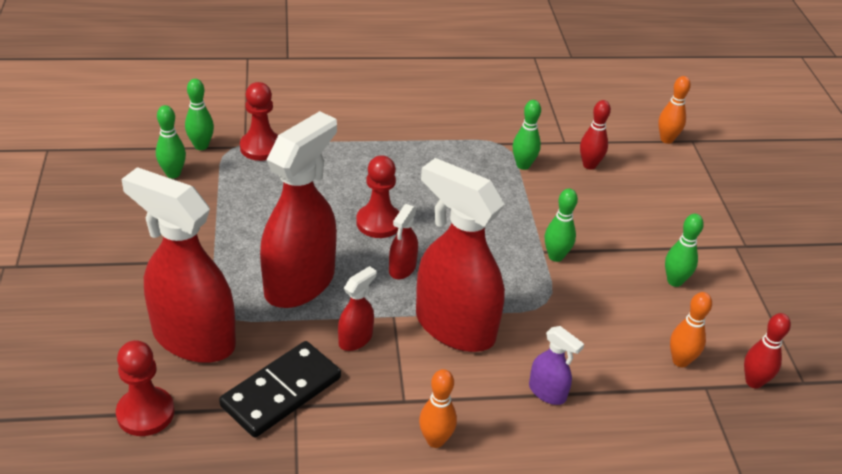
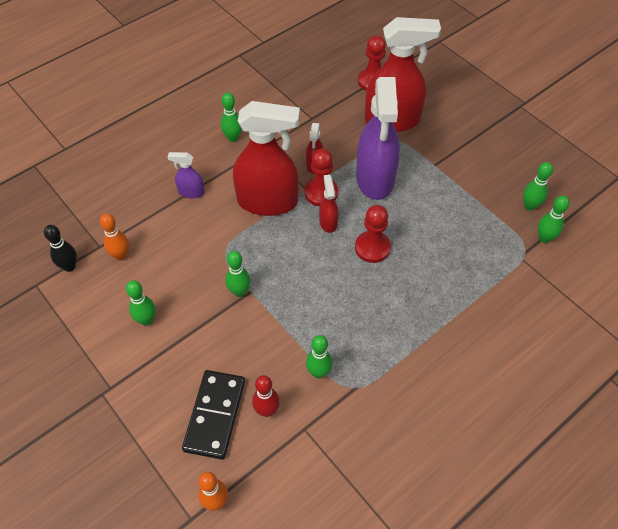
camera: 150 degrees right, 15 degrees up
(261, 147) = (509, 262): red pawn -> red pawn (321, 193)
(281, 392) = (324, 120): black domino -> black domino (214, 415)
(300, 282) = (375, 179): red spray bottle -> purple spray bottle
(435, 440) = (233, 138): orange bowling pin -> green bowling pin
(753, 382) = (69, 266): red bowling pin -> black bowling pin

